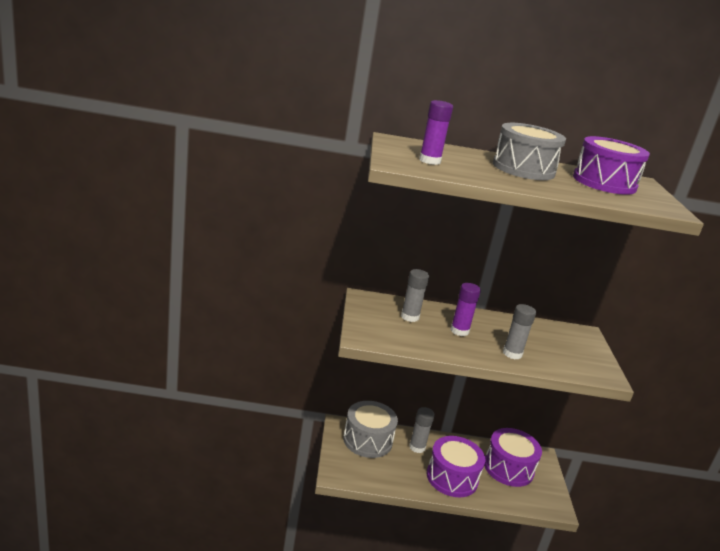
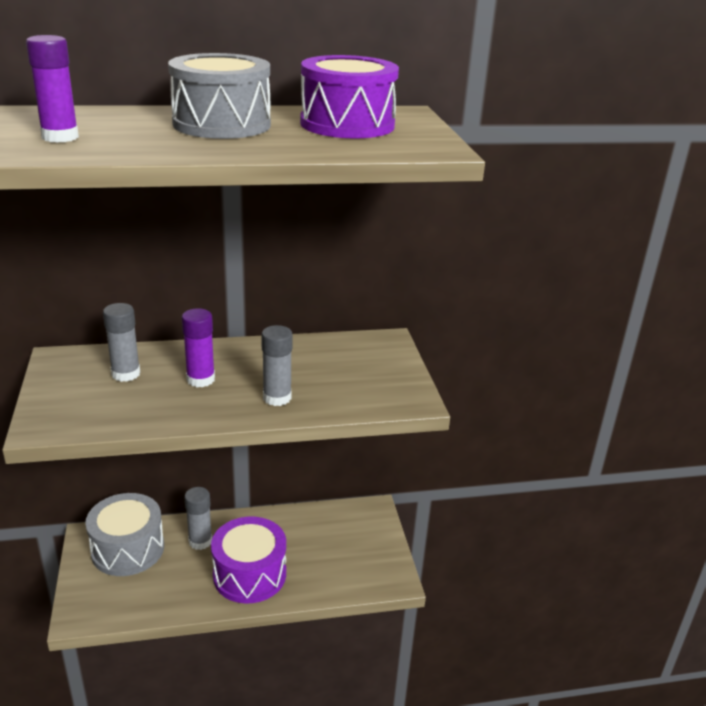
camera: 10 degrees left, 5 degrees up
(508, 468) = (329, 539): purple drum -> none

